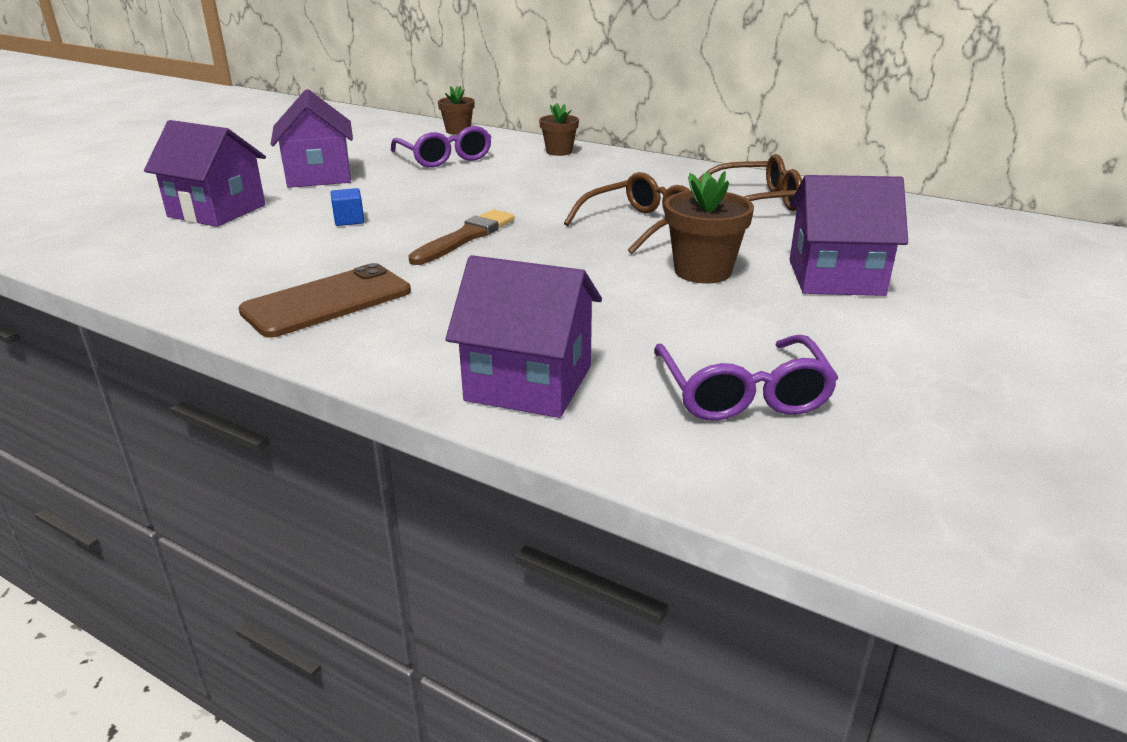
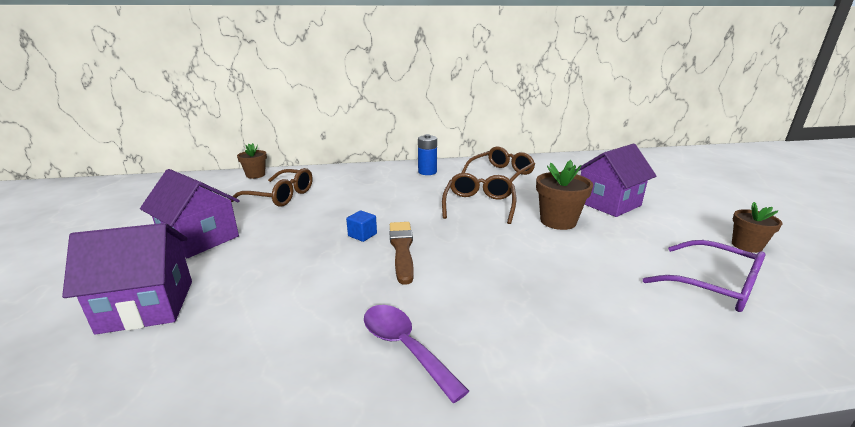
camera: 40 degrees left, 5 degrees down
(327, 301) = (404, 347): brown phone -> purple spoon
(349, 220) = (293, 267): blue cube -> blue cube (362, 235)
(445, 158) = (280, 196): purple glasses -> brown glasses
(529, 383) = (637, 338): purple house -> none
(559, 152) = (349, 173): brown flower pot -> brown flower pot (746, 246)
(657, 174) = (427, 172): none -> blue battery

